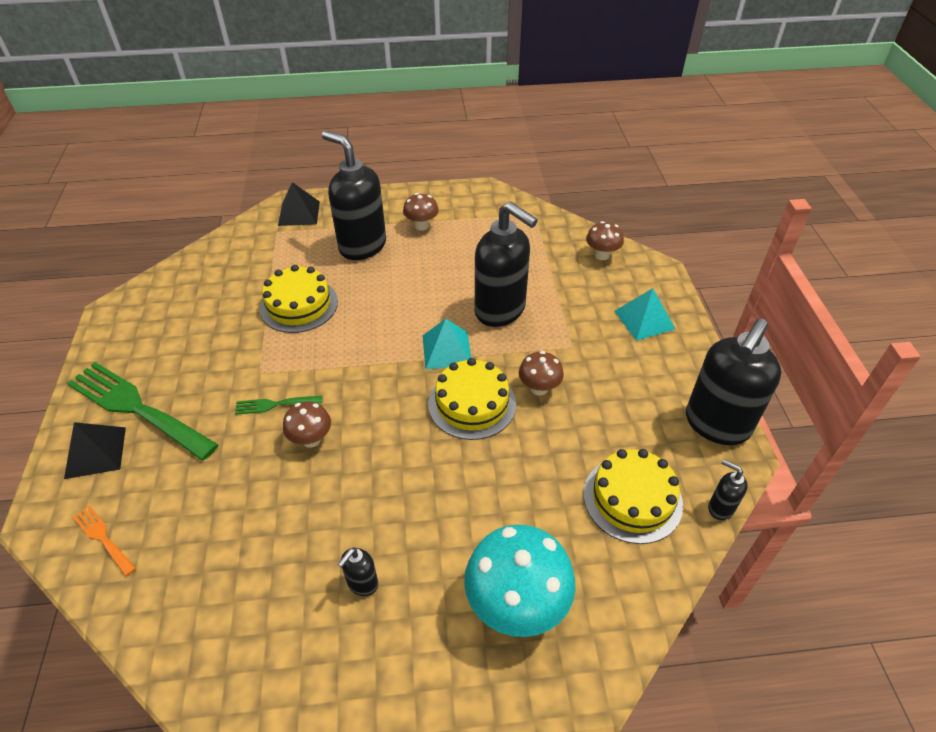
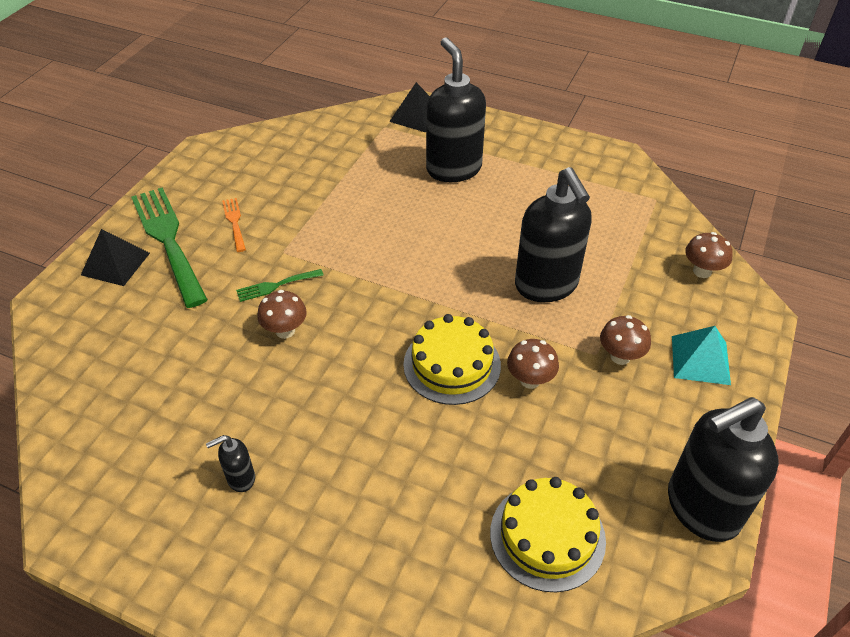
camera: 30 degrees right, 0 degrees up
(103, 538) = (76, 336): orange fork -> orange fork (234, 222)
(274, 404) = (276, 286): green fork -> green fork turned 45 degrees counterclockwise
(299, 305) = (357, 203): yellow cake -> none
(421, 226) = (526, 169): brown mushroom -> brown mushroom (620, 356)
(447, 350) = (464, 302): turquoise pyramid -> none
(516, 604) = (359, 572): turquoise mushroom -> none
(720, 508) = (638, 595): black soap dispenser -> none

